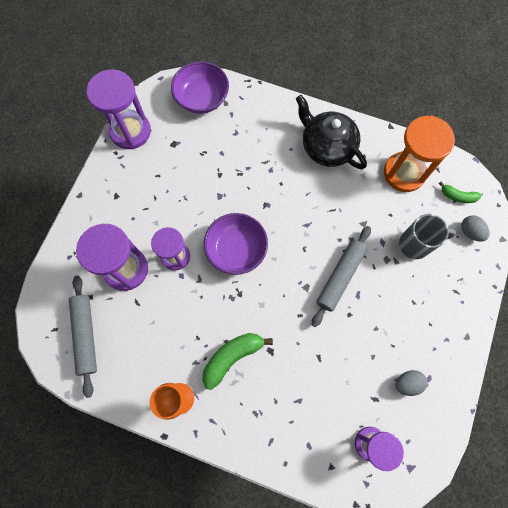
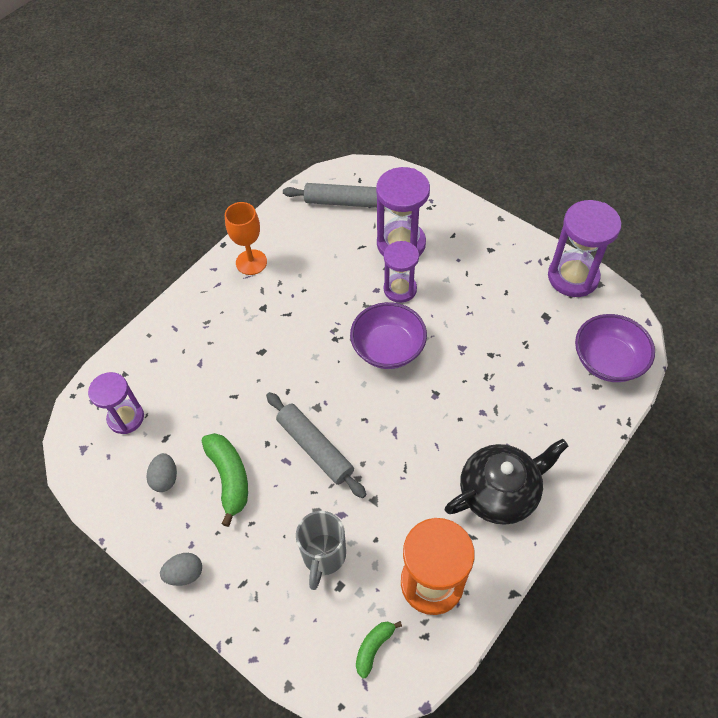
camera: 110 degrees right, 15 degrees down
(232, 357) = (270, 315): green banana -> green banana (229, 478)
(470, 232) = (315, 641): grey egg -> grey egg (185, 573)

